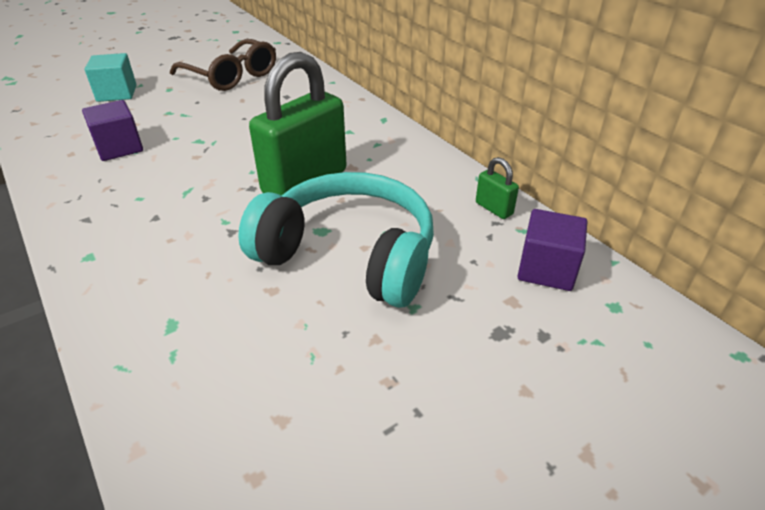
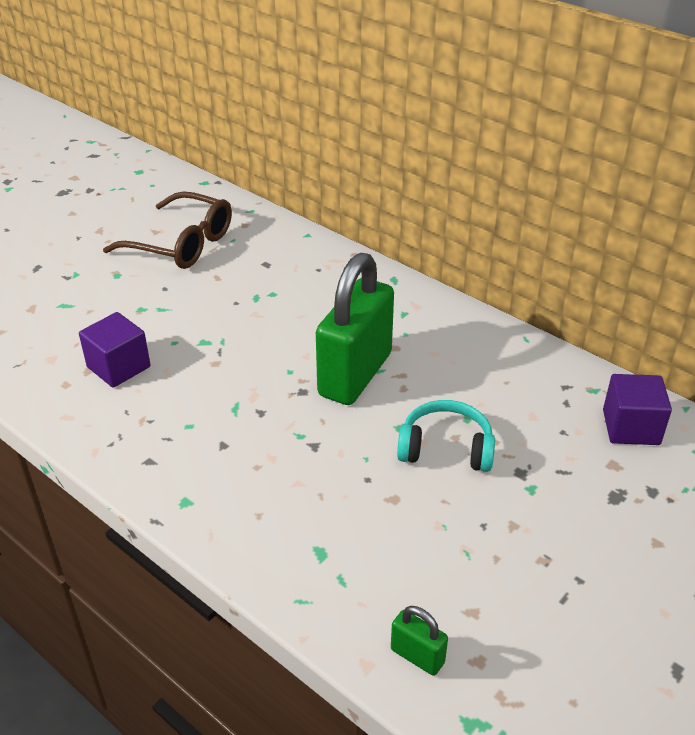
camera: 15 degrees left, 0 degrees up
(117, 93) = (56, 291): turquoise cube -> none
(349, 255) = (446, 448): turquoise headphones -> turquoise headphones, size x0.55
(494, 209) = (557, 371): green padlock -> green padlock (417, 656)

